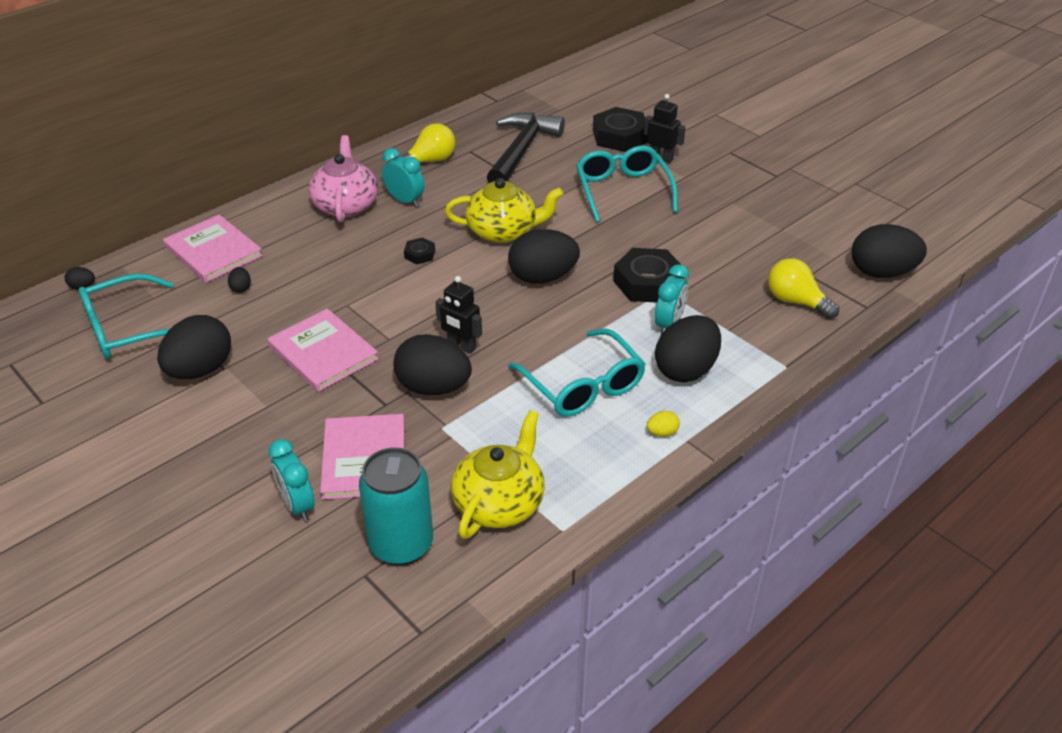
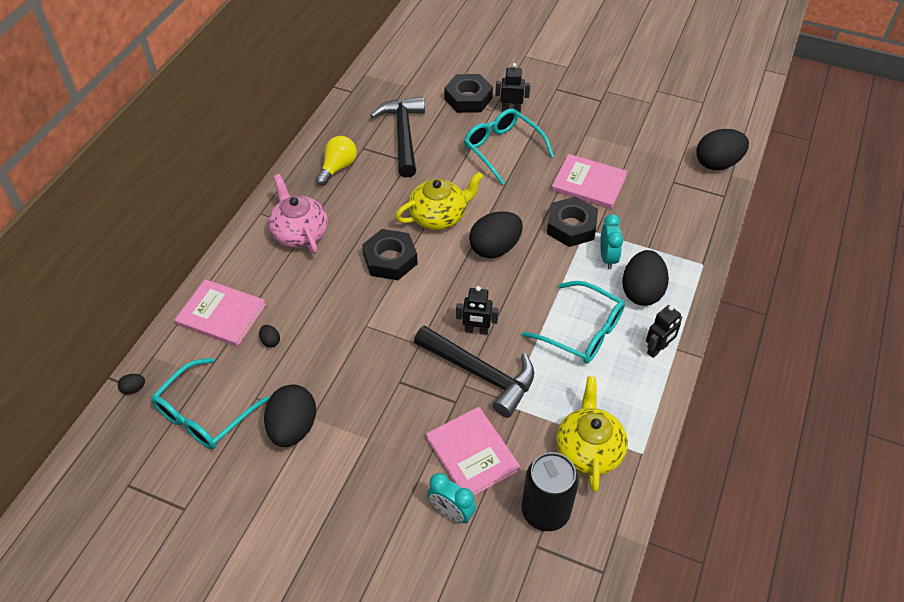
camera: 25 degrees left, 10 degrees up
(323, 352) = (378, 375): pink book -> pink book (588, 183)
(401, 545) = (545, 511): turquoise can -> black can
(405, 201) = (344, 213): turquoise clock -> none
(420, 254) = (390, 259): black nut -> black nut, size x2.08
(433, 387) = (480, 374): black egg -> black hammer
(662, 433) = (657, 349): yellow egg -> black robot
(796, 301) = (678, 207): yellow light bulb -> none

